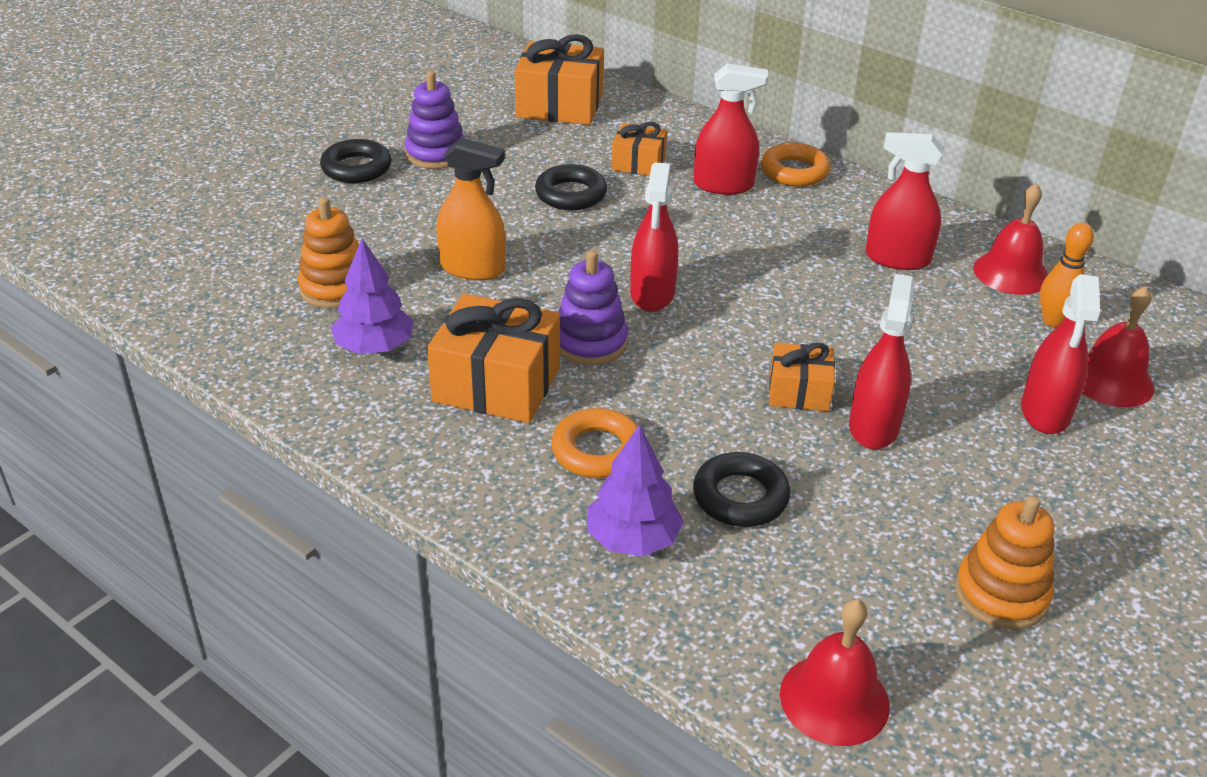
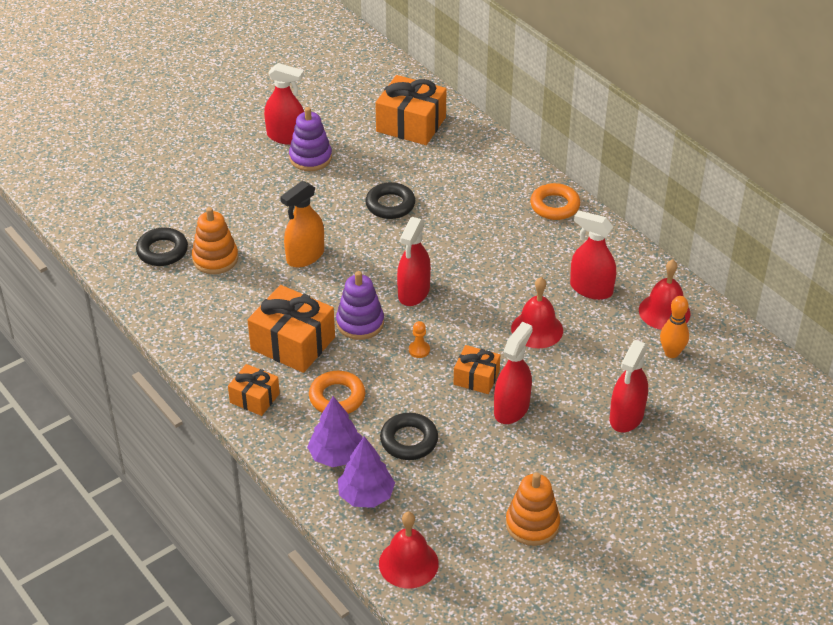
camera: 15 degrees right, 5 degrees up
(356, 168) = (254, 163): black ring -> black ring (162, 251)
(374, 347) = (227, 306): purple tree -> purple tree (366, 495)
(472, 268) = (305, 256): orange spray bottle -> orange spray bottle turned 105 degrees clockwise
(638, 163) = (447, 184): orange gift -> orange gift (254, 398)
(695, 366) = (419, 350): none -> orange pawn
(723, 185) = (499, 211): red spray bottle -> red spray bottle (286, 136)
(1111, 380) = (684, 402): red bell -> red bell (537, 329)

